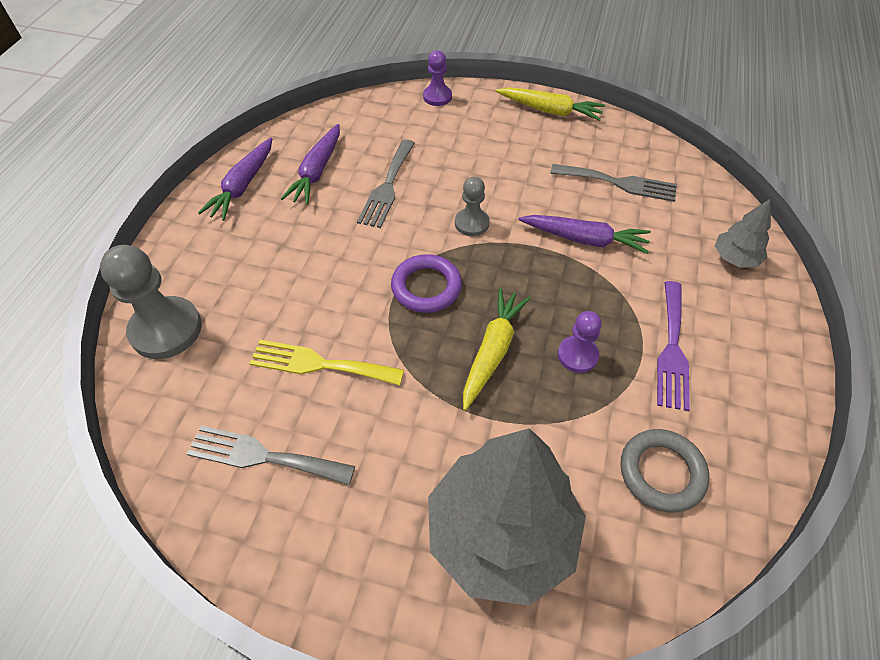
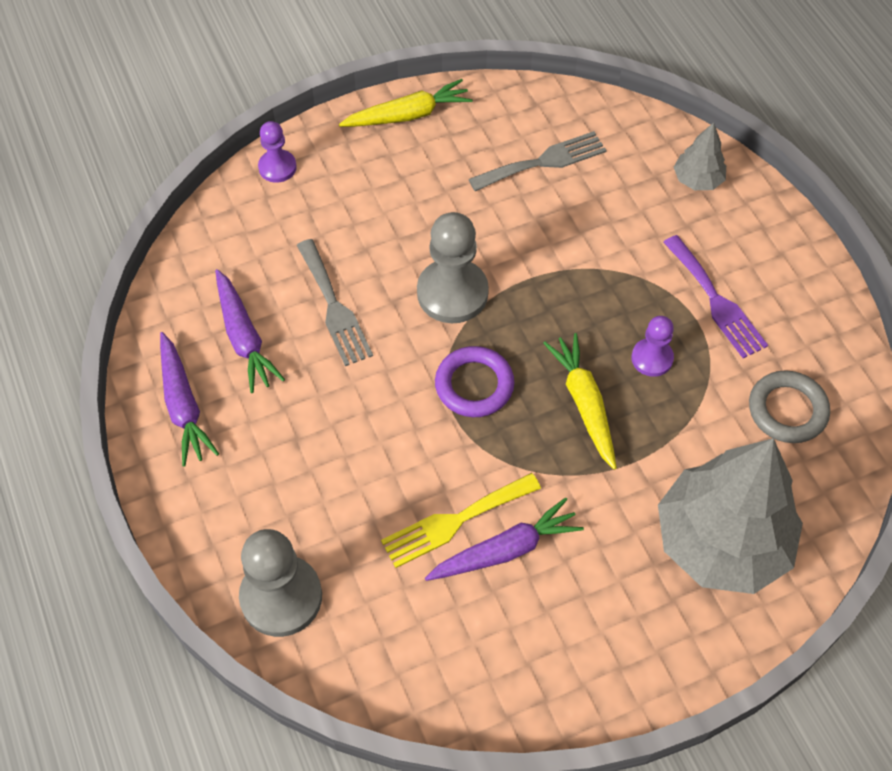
camera: 40 degrees left, 5 degrees up
(263, 456) = (491, 629): grey fork -> none
(472, 223) = (452, 293): grey pawn -> grey pawn, size x1.77
(585, 239) = (564, 243): purple carrot -> purple carrot (506, 550)

